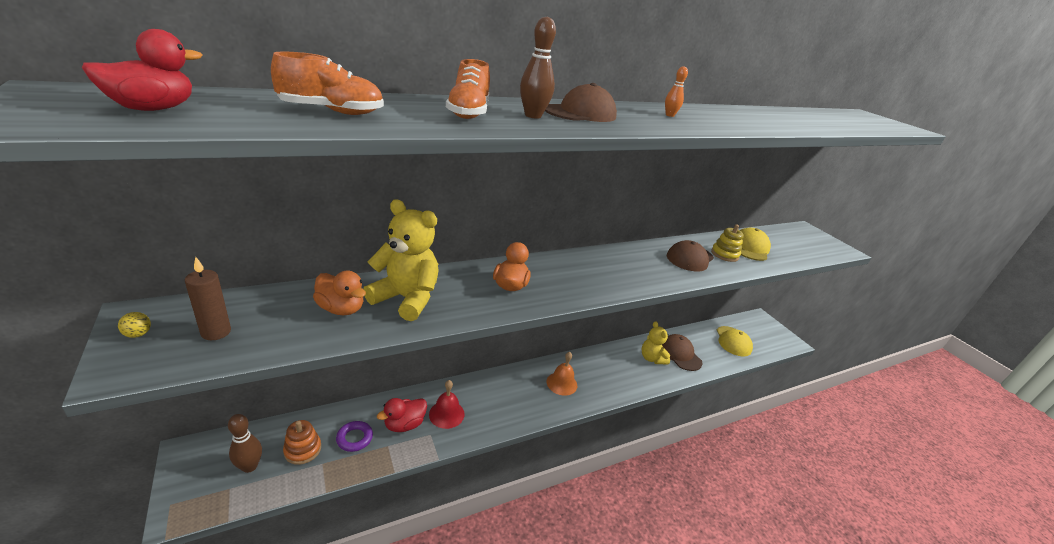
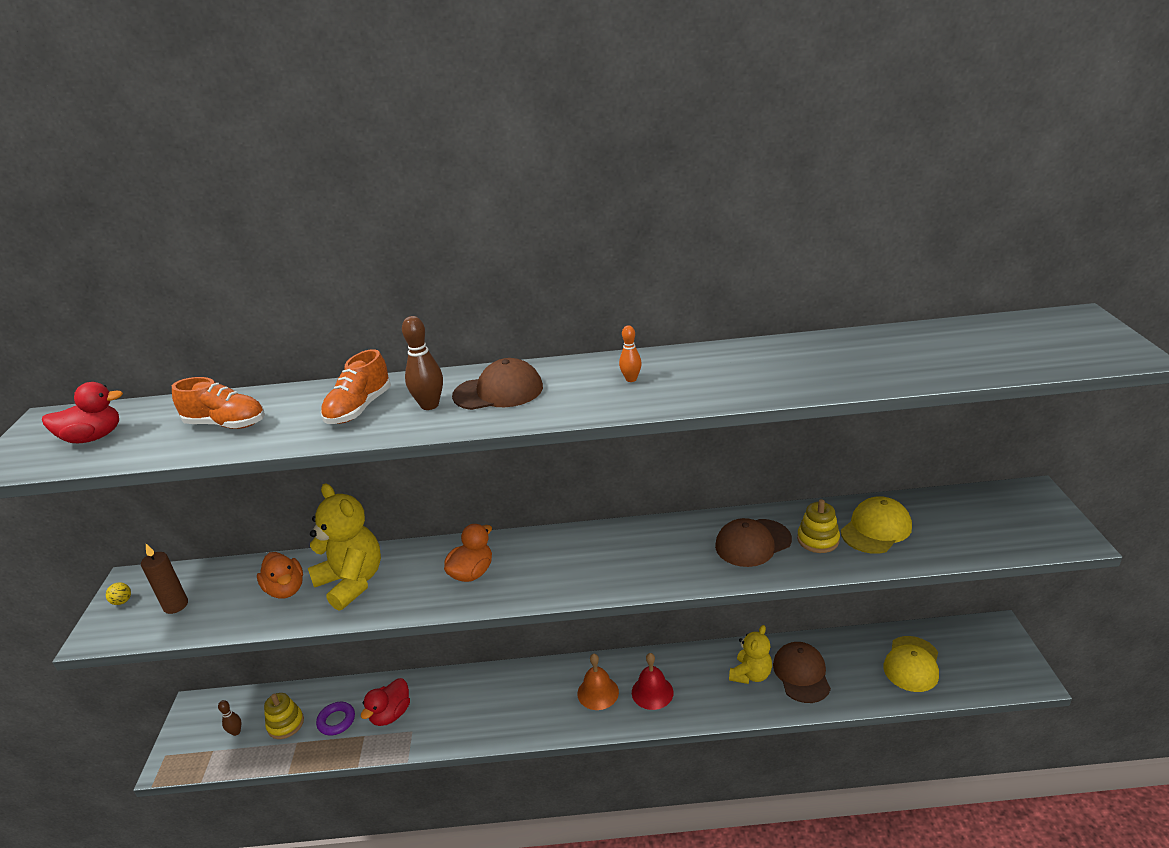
camera: 30 degrees right, 0 degrees up
(249, 466) = (236, 732): brown bowling pin -> brown bowling pin, size x0.61
(303, 450) = (285, 724): orange stacking toy -> yellow stacking toy
(404, 424) = (391, 714): red duck -> red duck turned 45 degrees counterclockwise
(446, 414) = (440, 710): red bell -> red bell (652, 692)
(652, 358) = (751, 674): yellow teddy bear -> yellow teddy bear turned 150 degrees counterclockwise

